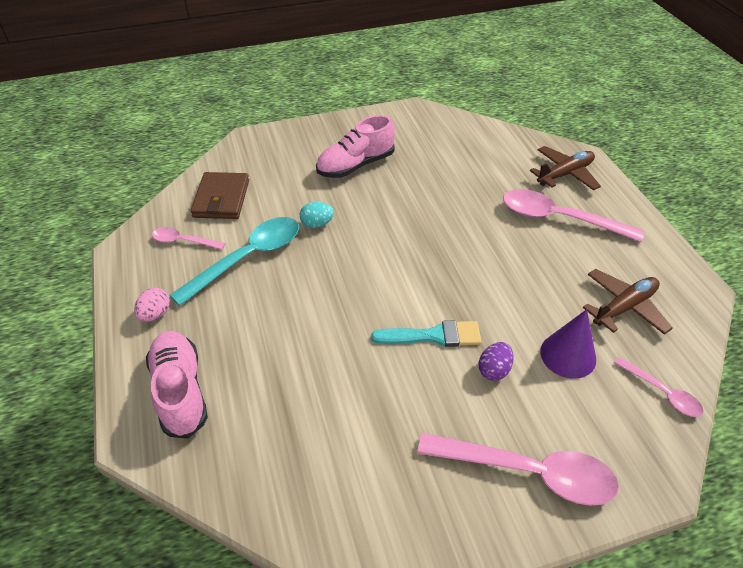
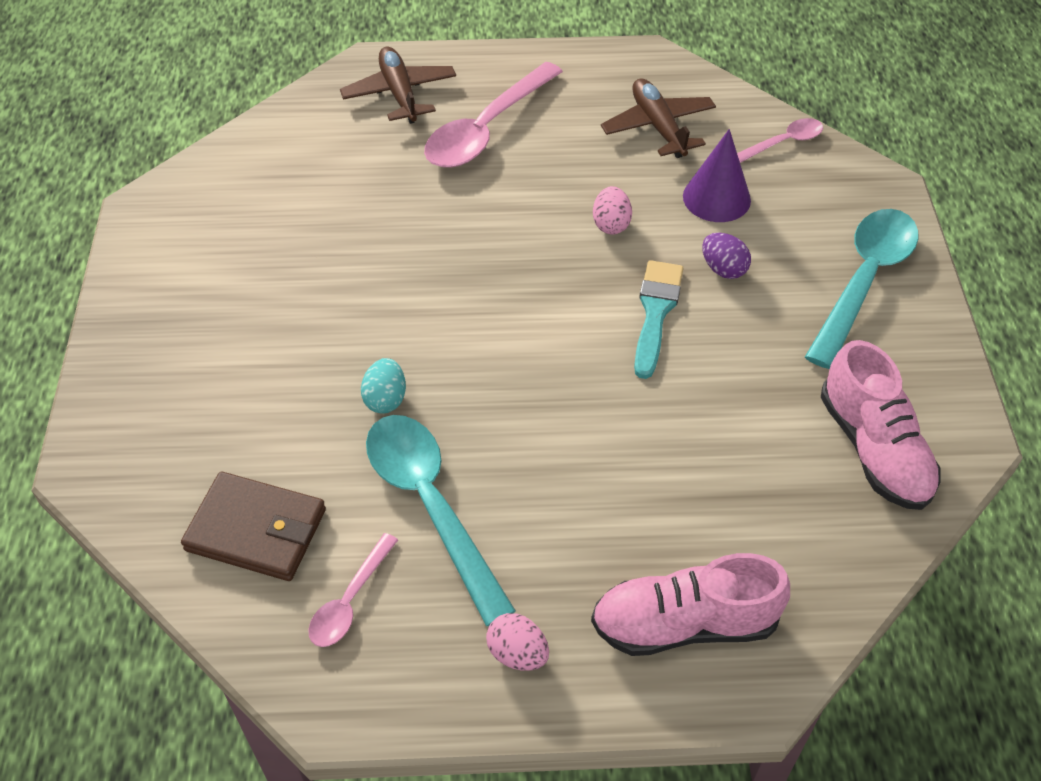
camera: 75 degrees left, 5 degrees up
(355, 165) = (258, 320): pink shoe -> pink shoe (874, 449)
(505, 297) = (611, 224): none -> pink egg
(528, 472) = (864, 281): pink spoon -> turquoise spoon

